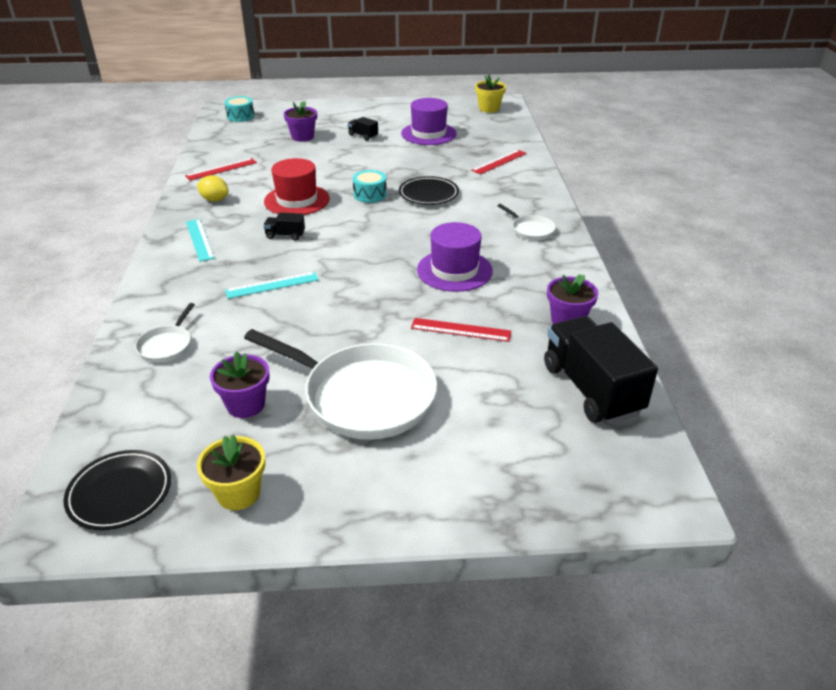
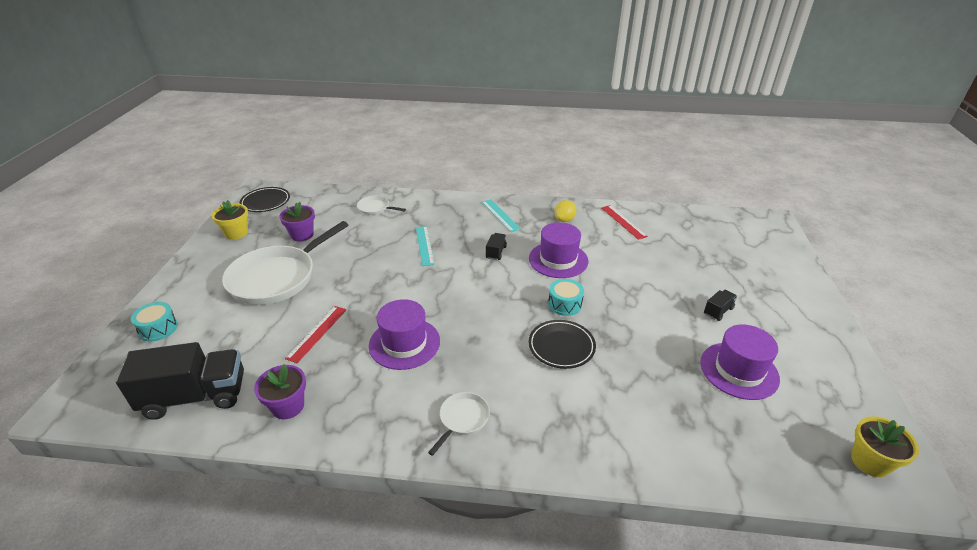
camera: 100 degrees right, 0 degrees up
(199, 239) = (500, 215): turquoise ruler -> turquoise ruler turned 75 degrees clockwise
(240, 116) = (752, 230): turquoise drum -> turquoise drum (158, 328)
(297, 200) = (558, 260): red hat -> purple hat
(302, 137) = (706, 267): purple flower pot -> none
(499, 162) = (653, 430): red ruler -> none
(530, 230) = (462, 419): white pan -> white pan turned 150 degrees clockwise

